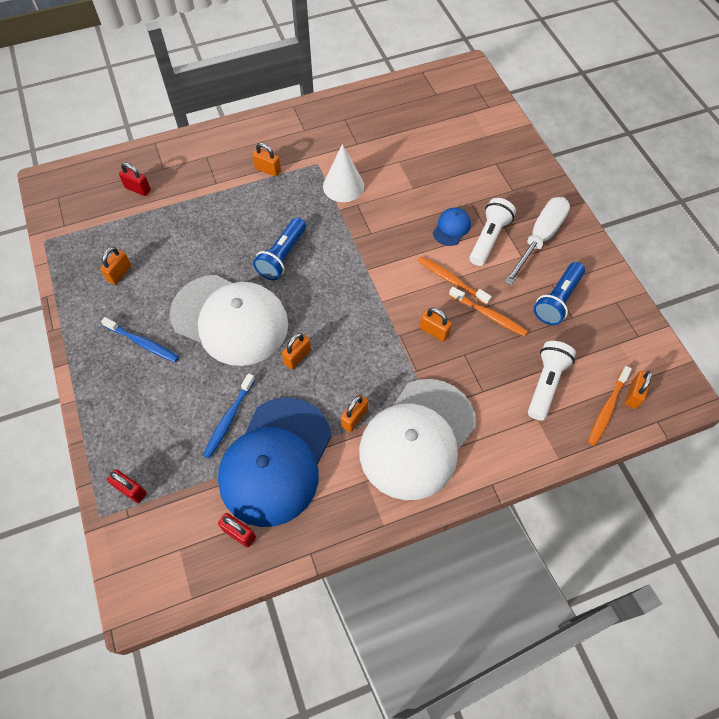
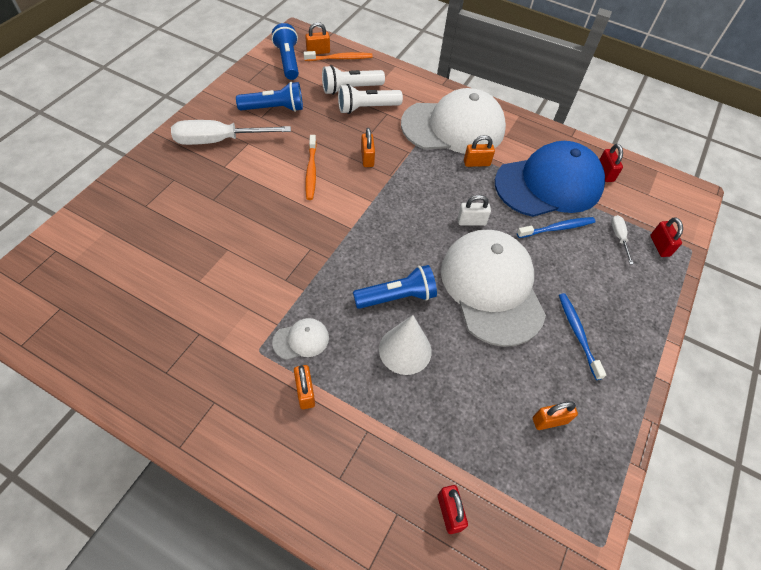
camera: 135 degrees left, 5 degrees down
(172, 462) = (619, 237): none -> white screwdriver
(297, 357) = (471, 221): orange padlock -> white padlock
(303, 187) = (301, 340): none -> white cap
(343, 186) = (271, 306): white cone -> white cone (405, 350)
(451, 228) = (255, 197): blue cap -> none
(488, 315) = (323, 137): orange toothbrush -> none
(489, 238) = (246, 169): white flashlight -> white flashlight (367, 108)
(632, 356) = (288, 61): none -> blue flashlight

